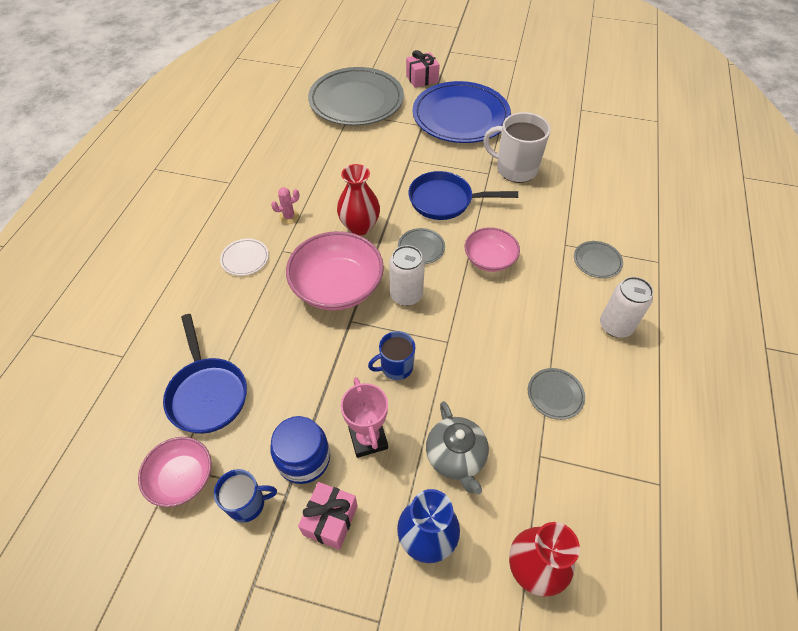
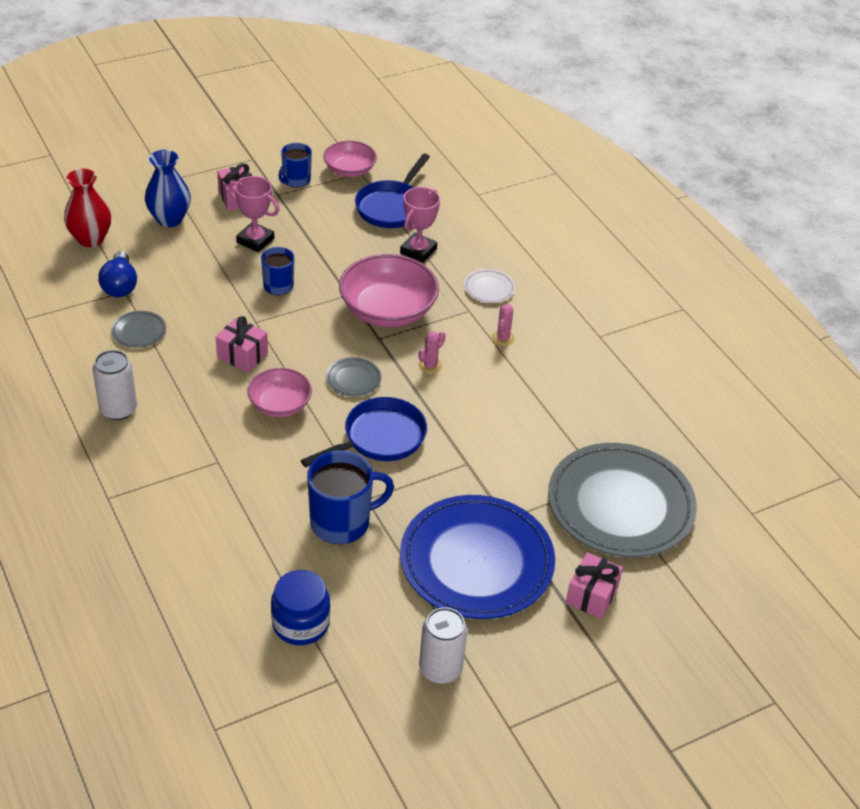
camera: 135 degrees right, 10 degrees down
(207, 393) = (392, 207): blue pan -> blue pan turned 90 degrees counterclockwise
(249, 327) = (418, 251): none -> pink trophy
(303, 459) = (286, 212): blue jar -> blue jar (301, 623)
(360, 226) = (430, 366): red vase -> pink cactus
(406, 295) = (324, 335): white can -> white can (440, 668)
(456, 458) = (185, 261): grey teapot -> none
(484, 315) = (242, 355): none -> pink gift
(515, 169) = (342, 522): white mug -> blue mug
(540, 467) = (120, 285): none -> blue light bulb
(597, 261) = (173, 462): grey plate -> none

